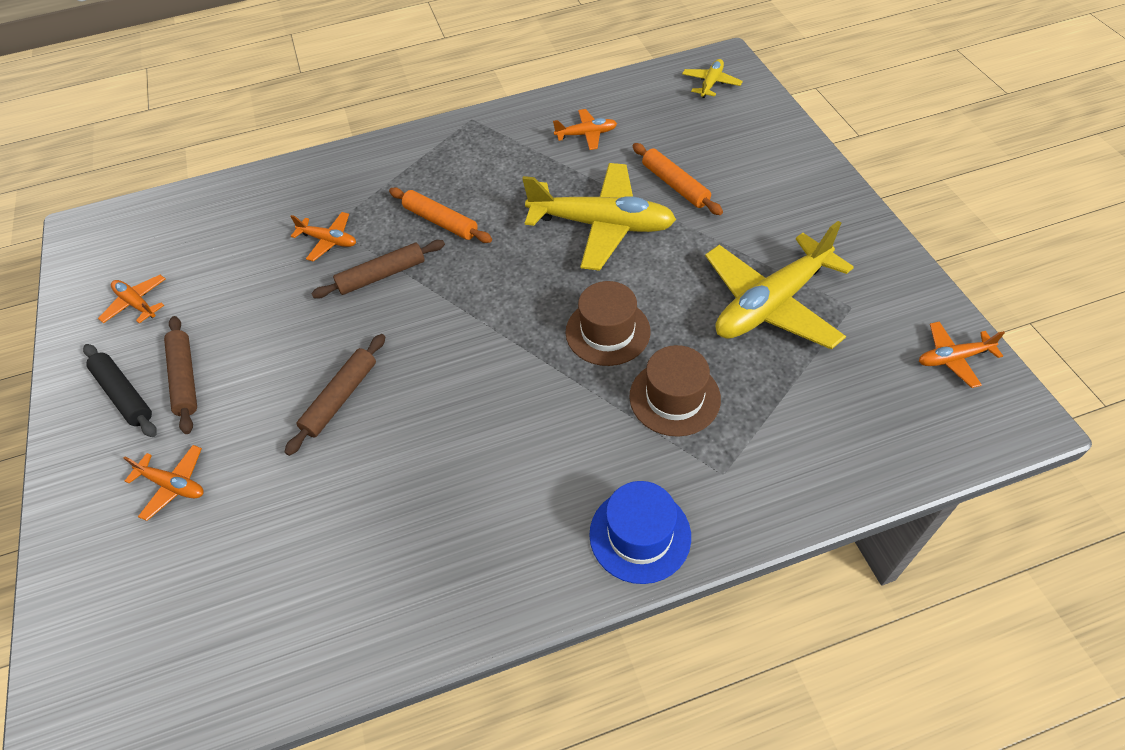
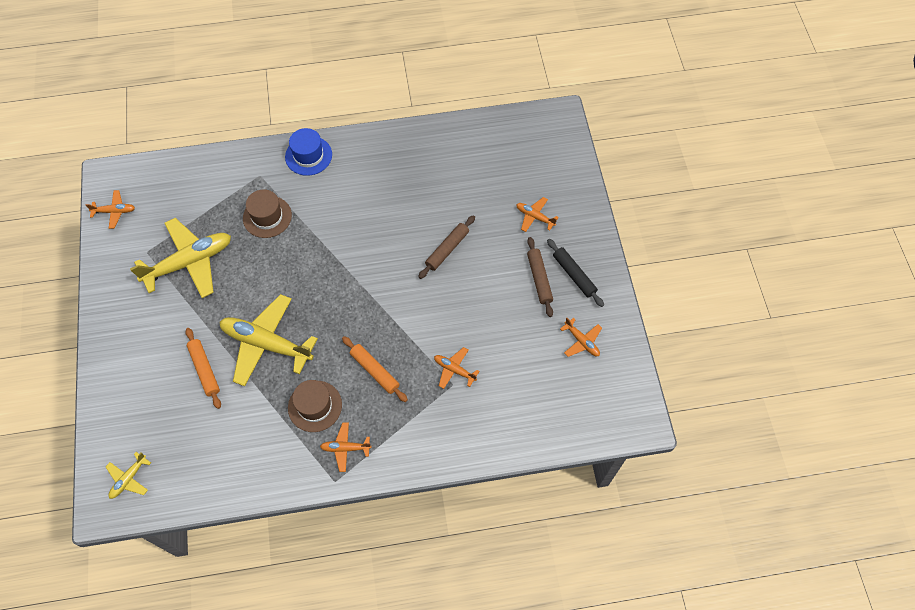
camera: 175 degrees left, 10 degrees up
(382, 275) = (419, 332): brown rolling pin -> none
(586, 134) = (249, 439): orange plane -> orange plane (345, 448)
(607, 331) = (289, 262): brown hat -> brown hat (315, 406)

